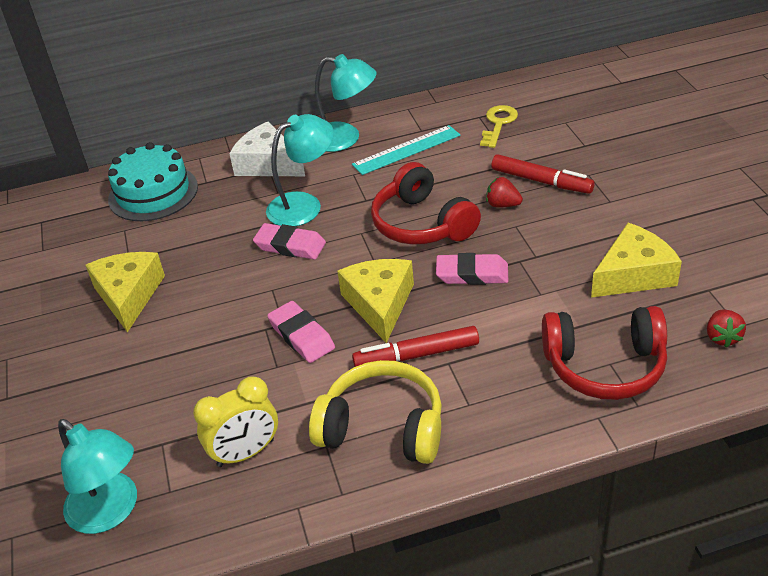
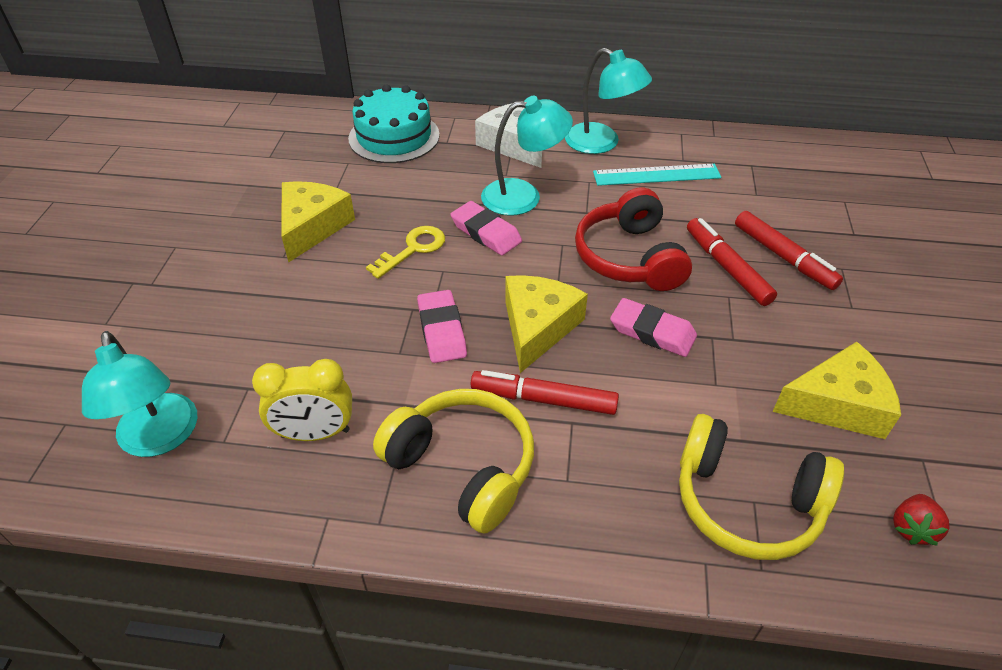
camera: 20 degrees right, 5 degrees up
(498, 124) = (768, 179): yellow key -> yellow key (413, 249)
(502, 205) = (726, 268): red strawberry -> red marker
(605, 366) = (746, 502): red headphones -> yellow headphones

